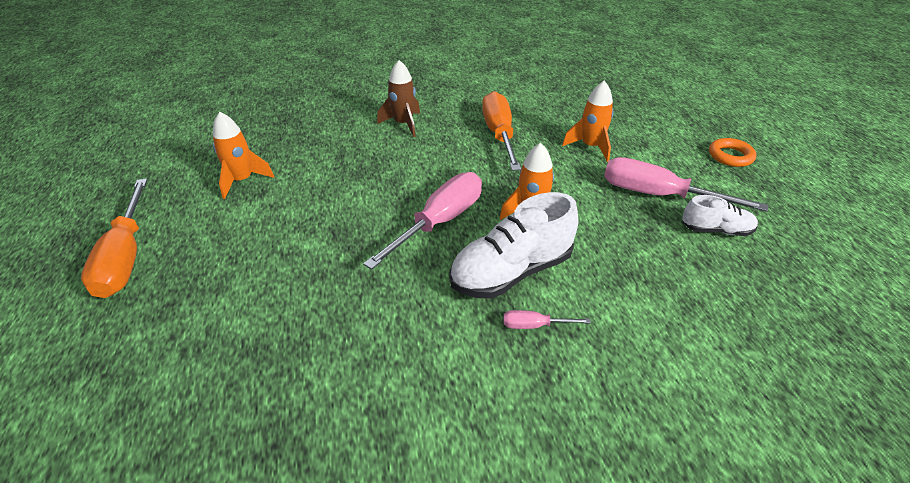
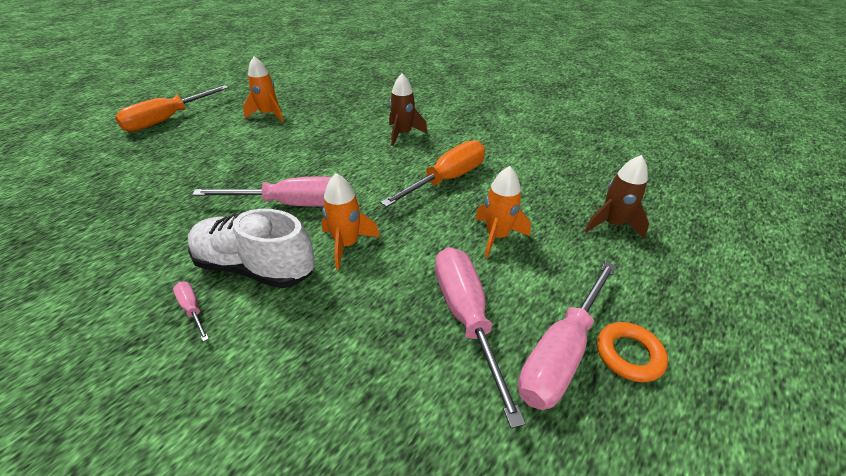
camera: 50 degrees right, 0 degrees up
(622, 102) = (612, 224): none -> brown rocket
(713, 176) = (561, 353): none -> pink screwdriver
(716, 230) = (449, 393): white shoe -> none

